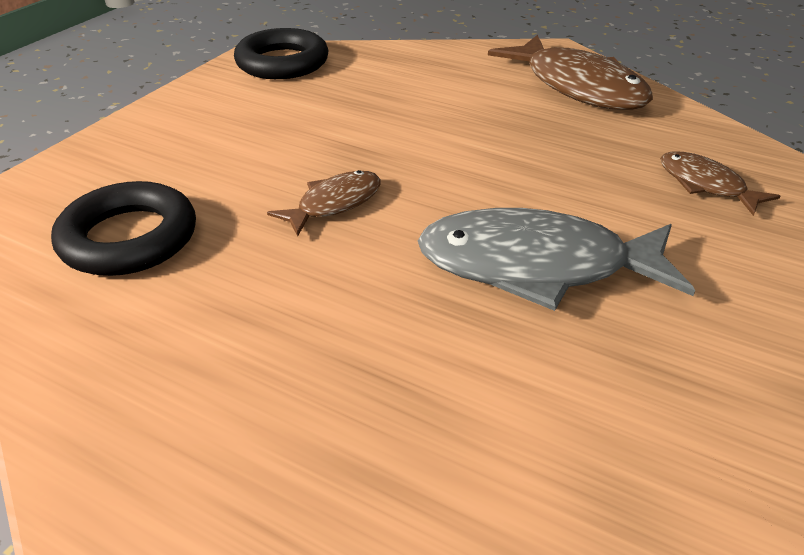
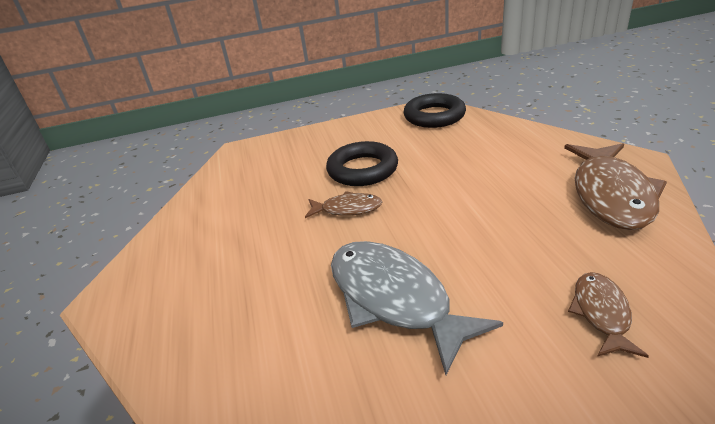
camera: 50 degrees right, 5 degrees down
(129, 238) = (251, 187): black ring -> black ring (362, 169)

